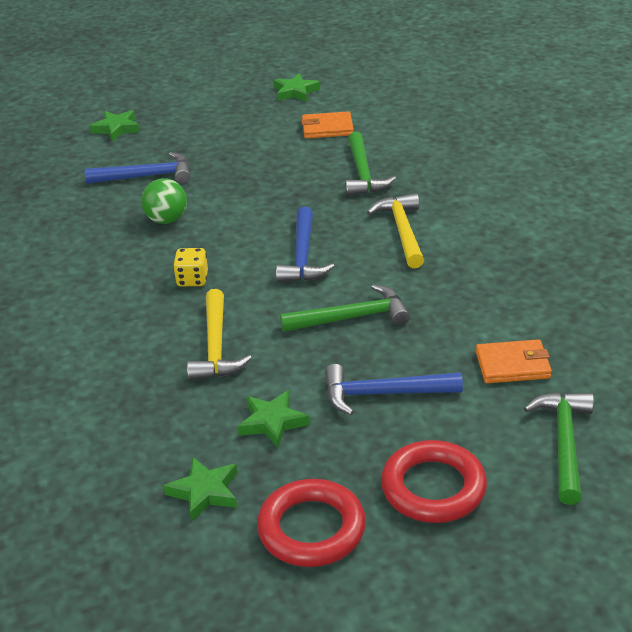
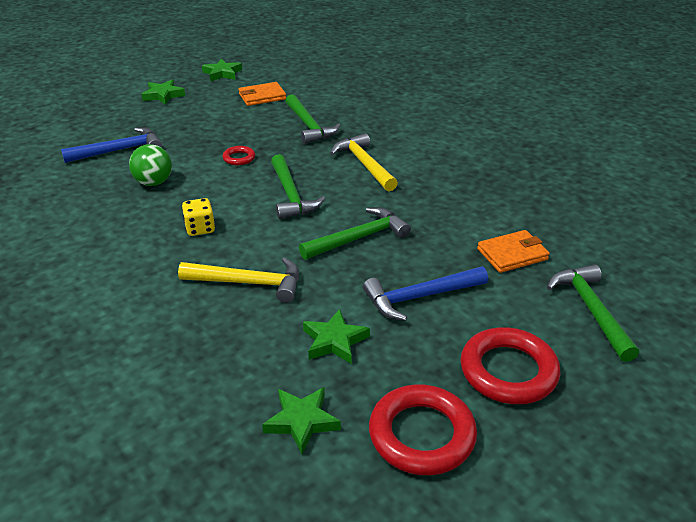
camera: 20 degrees left, 0 degrees up
(116, 129) = (75, 116): green star -> green star (163, 95)
(216, 347) = (249, 283): yellow hammer -> yellow hammer turned 60 degrees counterclockwise
(267, 203) = (239, 158): none -> red ring
(303, 256) = (291, 195): blue hammer -> green hammer

